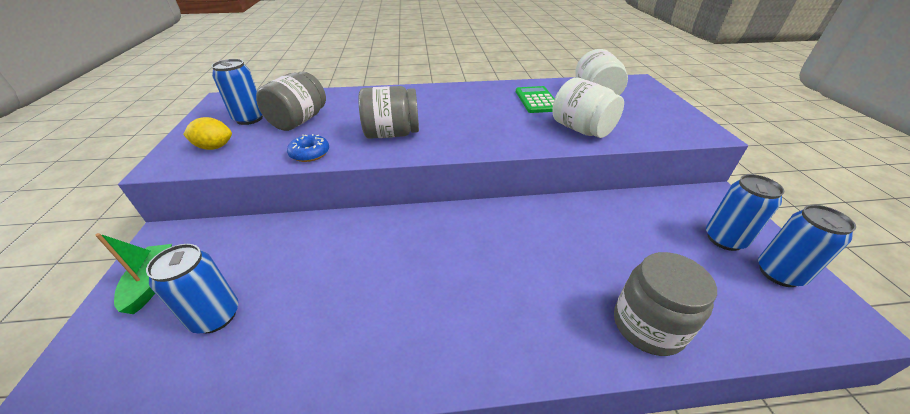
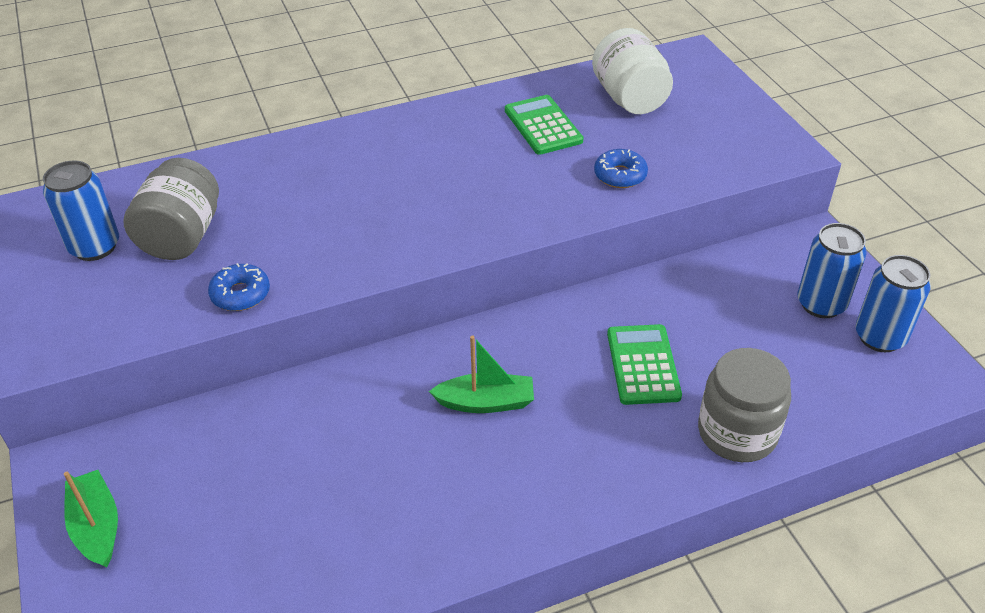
camera: 15 degrees left, 5 degrees up
(214, 147) = (81, 312): yellow lemon -> none
(215, 316) = (219, 544): blue can -> none
(392, 134) = (345, 235): grey jar -> none
(450, 257) = (486, 402): none -> green boat
(575, 255) = (643, 365): none -> green calculator
(581, 129) = (620, 175): white jar -> blue donut

